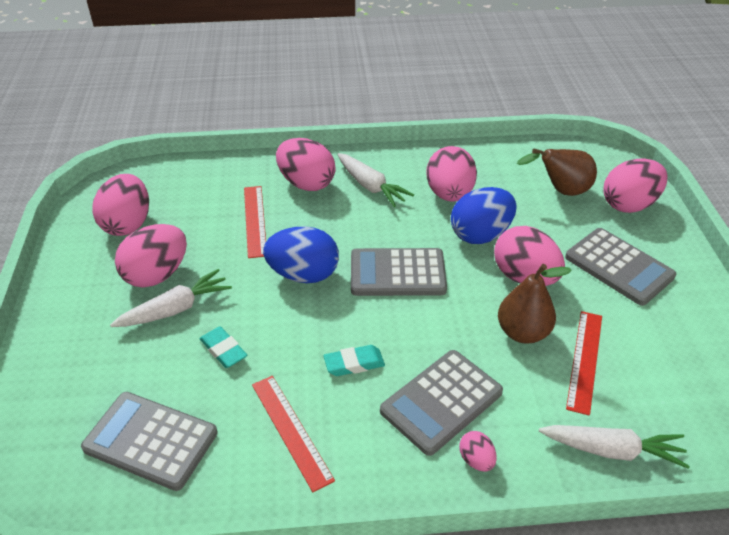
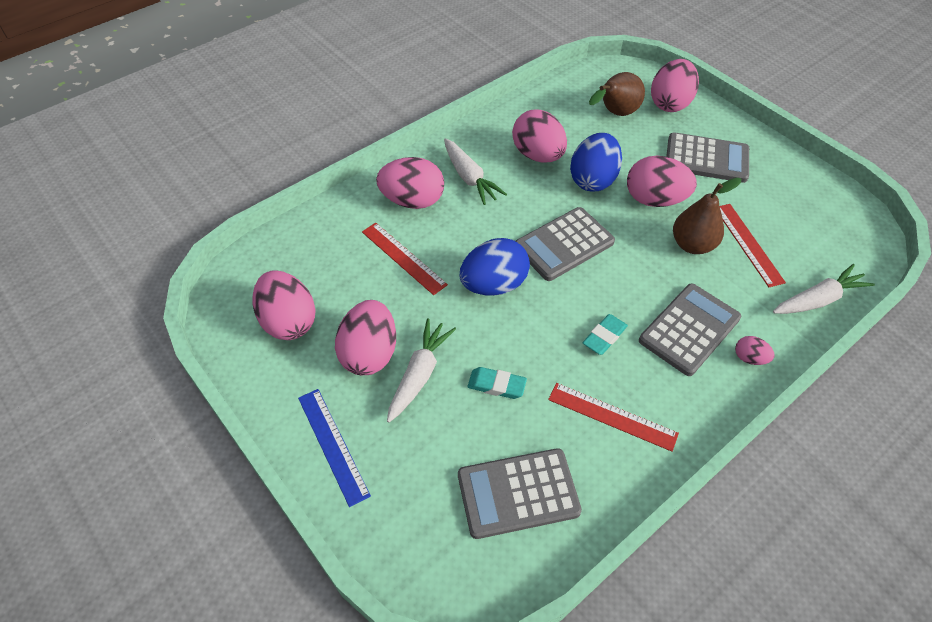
camera: 35 degrees left, 10 degrees up
(64, 323) = (332, 445): none -> blue ruler
(370, 186) = (469, 178): white carrot -> white carrot turned 45 degrees clockwise
(441, 401) = (689, 329): grey calculator -> grey calculator turned 150 degrees counterclockwise

